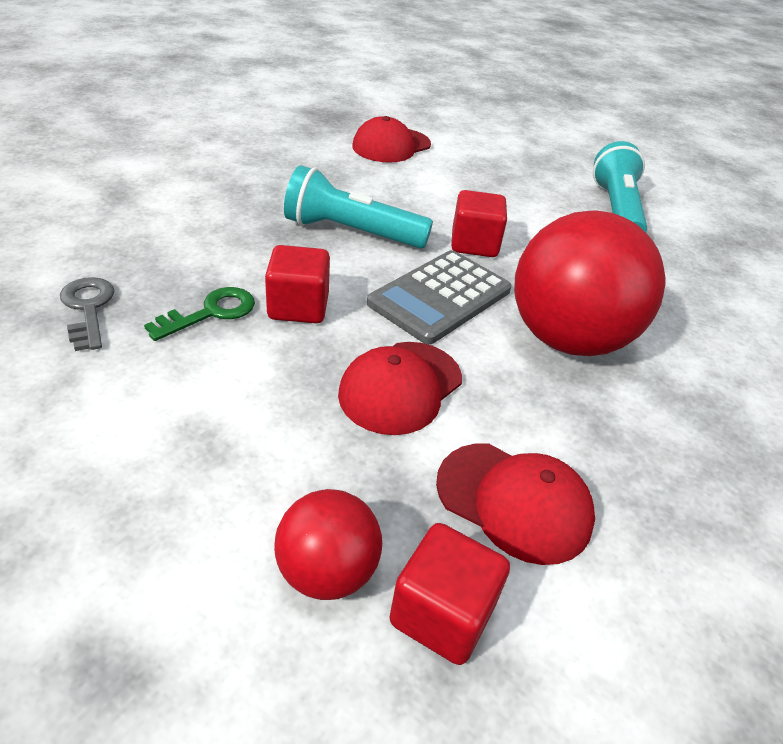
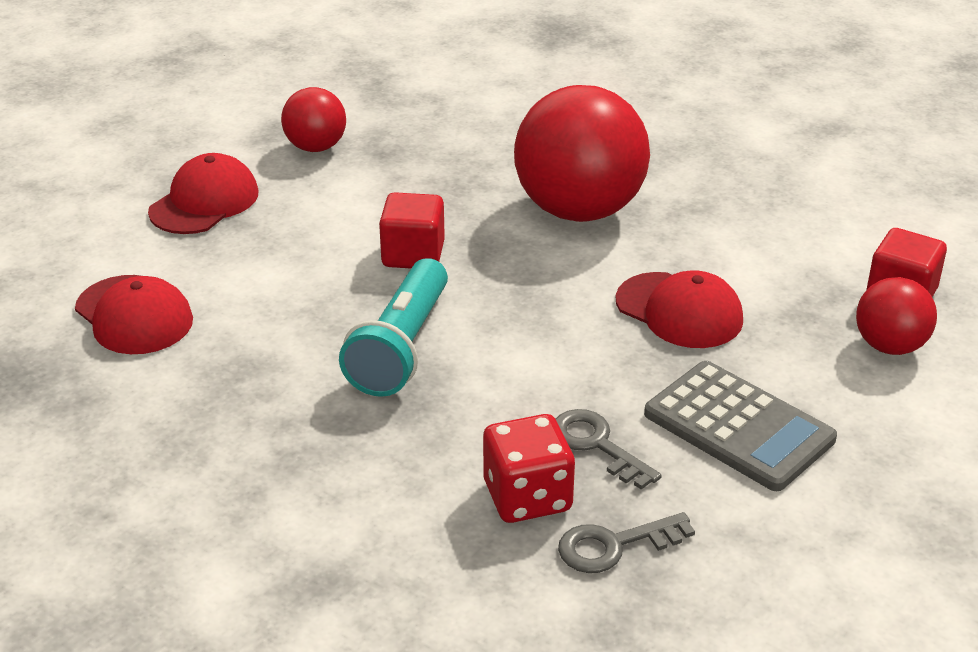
camera: 85 degrees left, 5 degrees down
(162, 273) = (527, 497): none -> red dice
(210, 313) = (597, 445): green key -> grey key
(298, 307) = (570, 381): red cube -> none
(440, 297) = (527, 283): grey calculator -> grey calculator (739, 427)
(514, 501) = (791, 257): red cap -> red cap (204, 202)
(616, 210) = (316, 147): turquoise flashlight -> red ball

